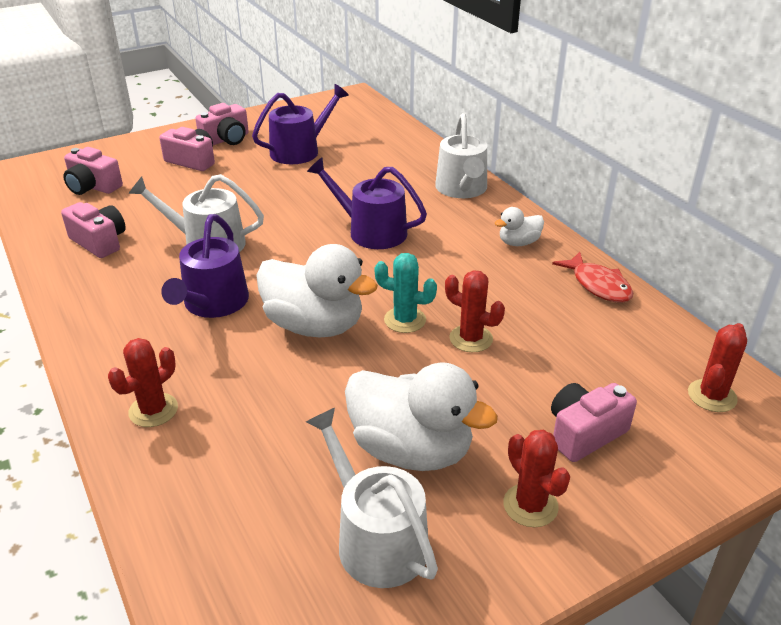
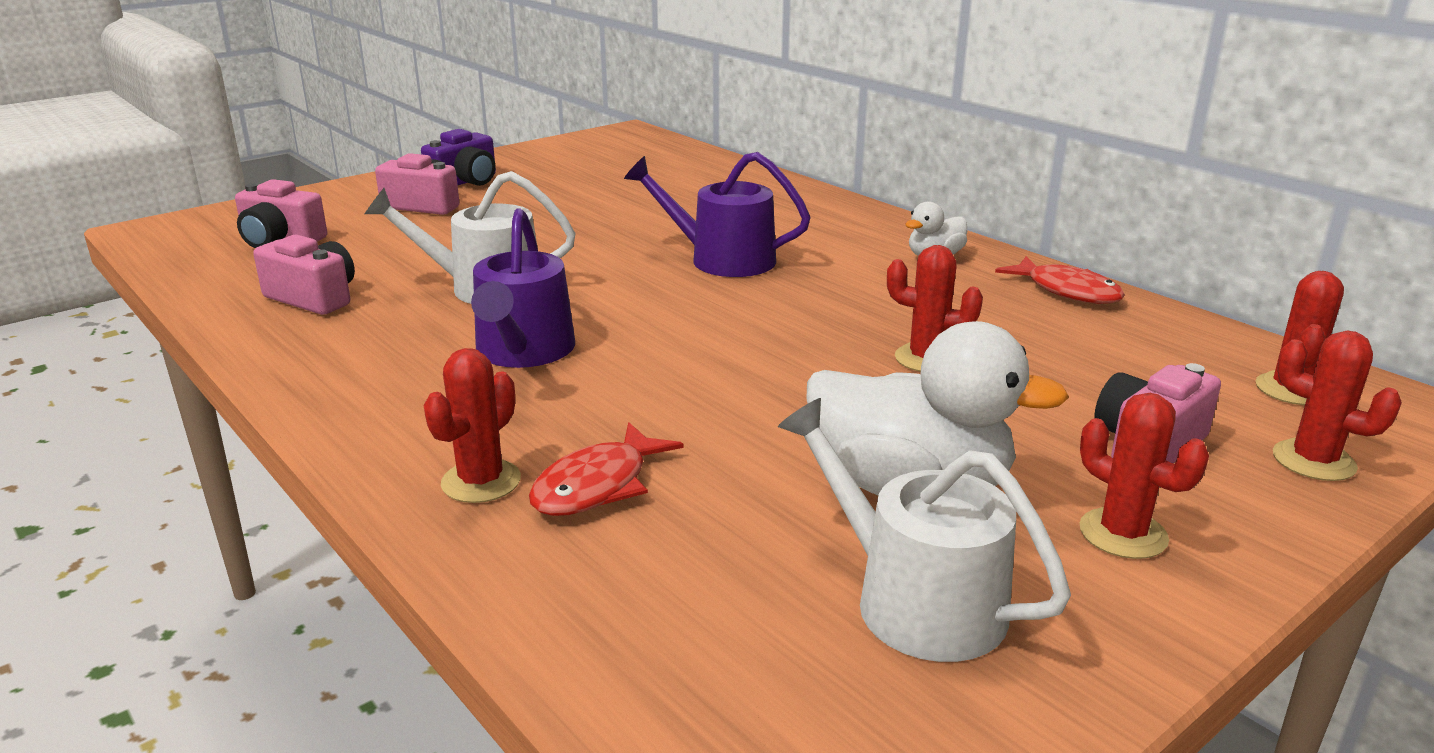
camera: 10 degrees left, 10 degrees down
(220, 422) = (598, 485): none -> red fish
(226, 139) = (465, 182): pink camera -> purple camera
(300, 151) = (578, 187): purple watering can -> none
(314, 325) = (691, 363): white duck -> none
(405, 320) = (821, 347): turquoise cactus -> none
(462, 189) = (826, 210): white watering can -> none
(691, 461) = (1313, 461): none -> red cactus

